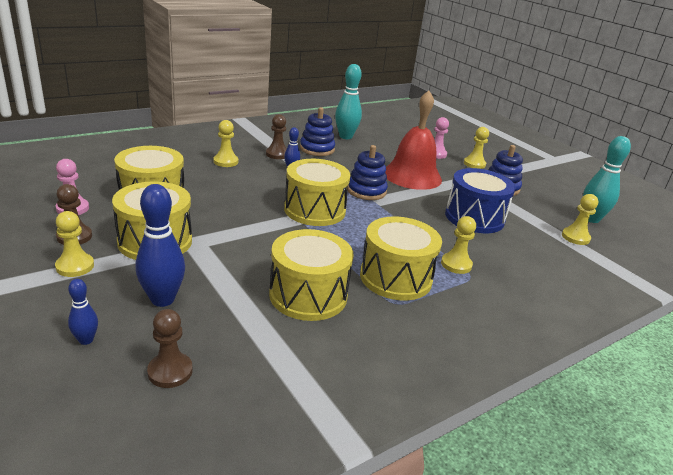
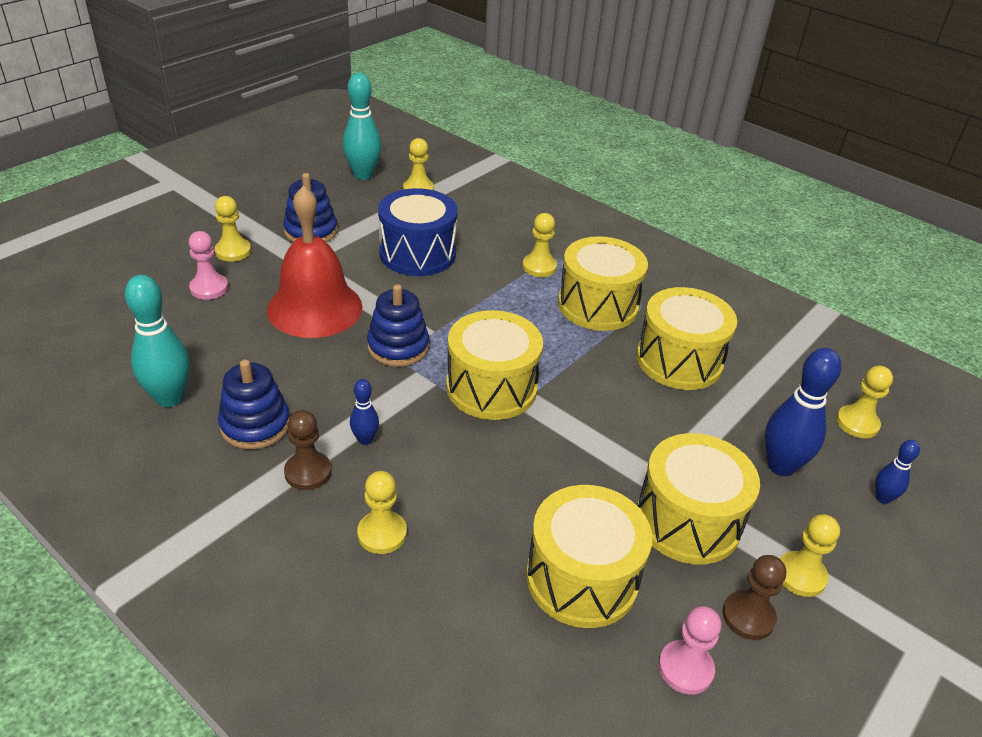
camera: 105 degrees left, 10 degrees up
(170, 371) = (857, 423): brown pawn -> yellow pawn

